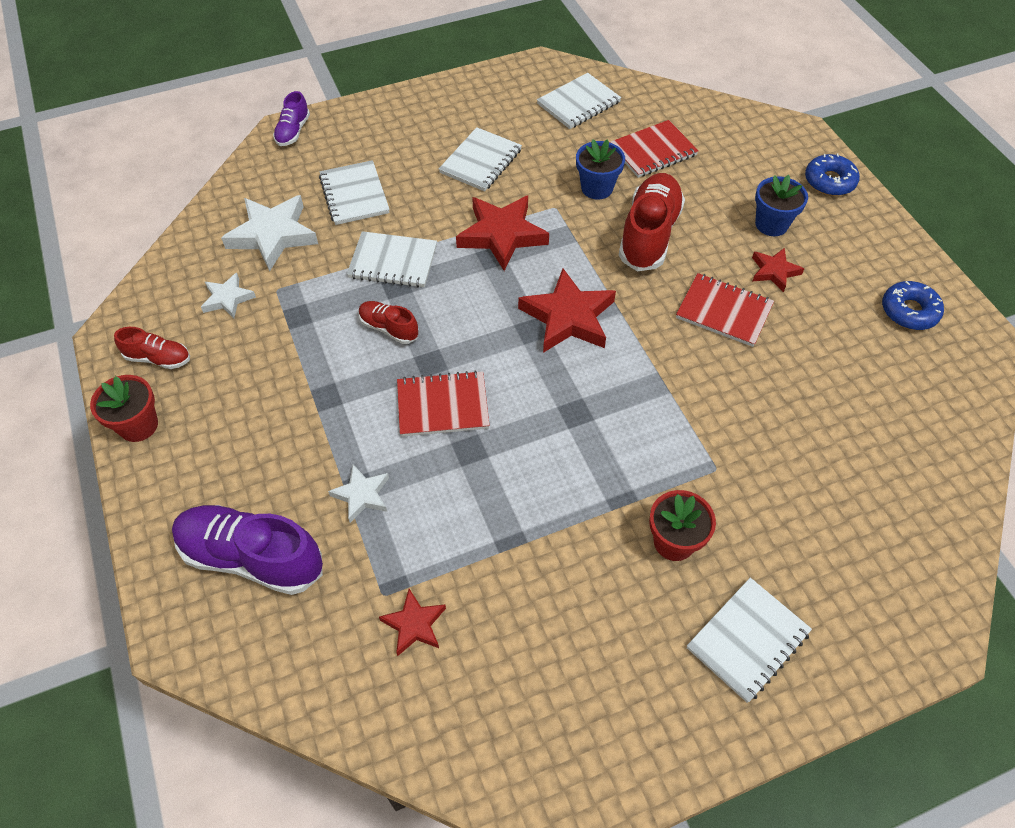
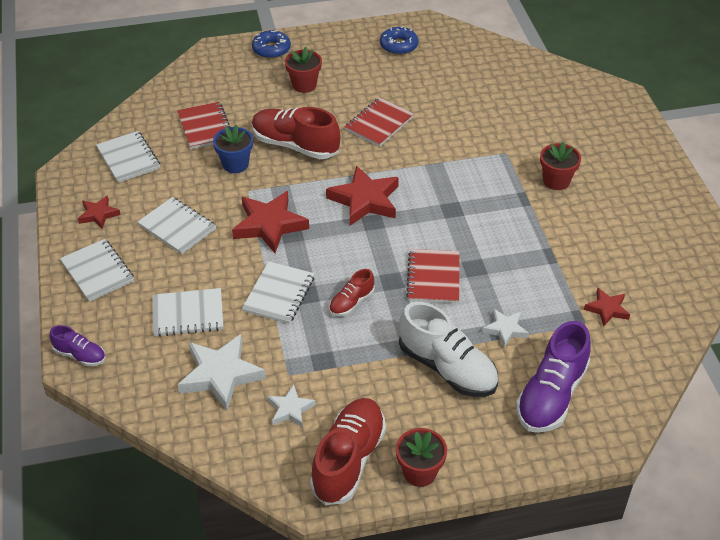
camera: 80 degrees left, 10 degrees down
(158, 358) = (348, 460): red shoe -> red shoe, size x1.93
(292, 436) = (447, 368): none -> white shoe
(747, 640) = (622, 164): white notebook -> white notebook (97, 272)
(771, 224) = (304, 85): blue flower pot -> red flower pot
(774, 271) = (349, 93): red star -> red star (98, 214)

